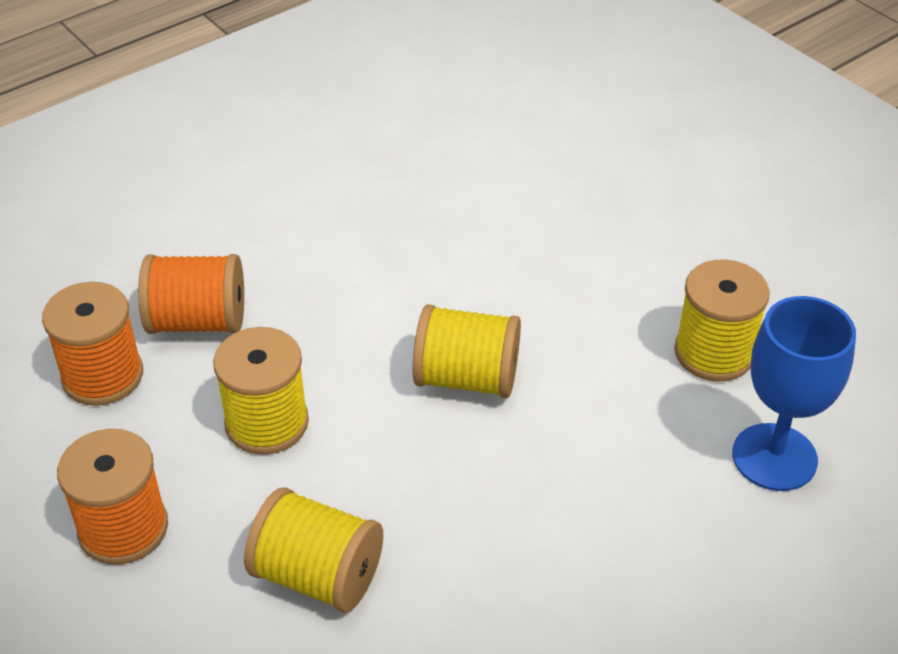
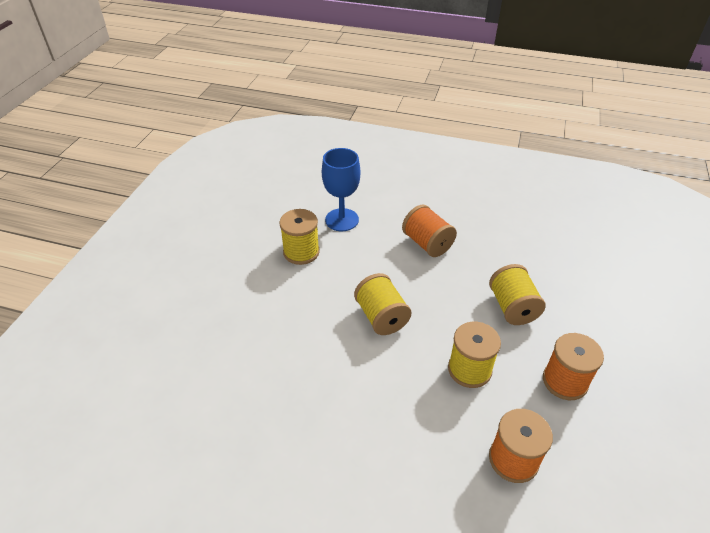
camera: 125 degrees left, 0 degrees up
(197, 321) = (443, 445): orange spool -> orange spool (427, 243)

